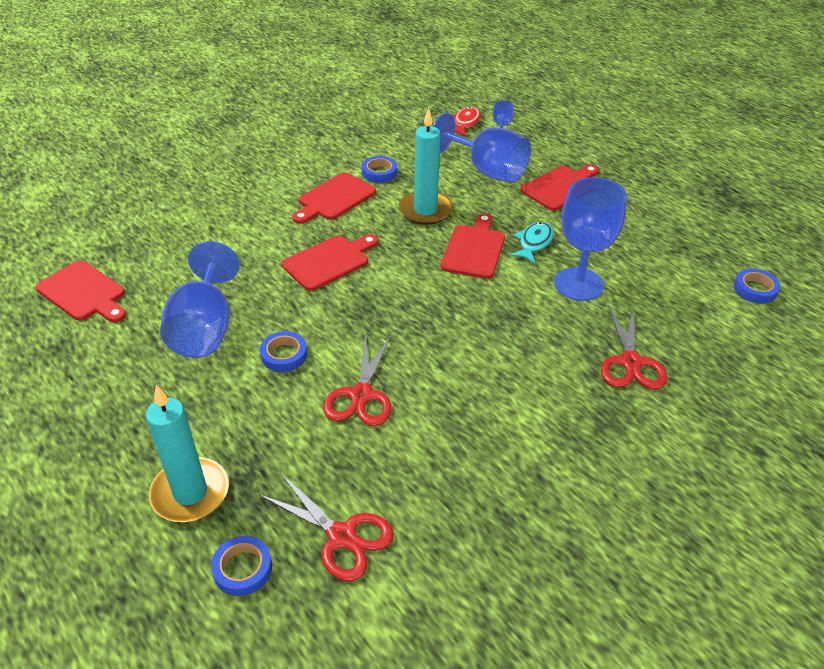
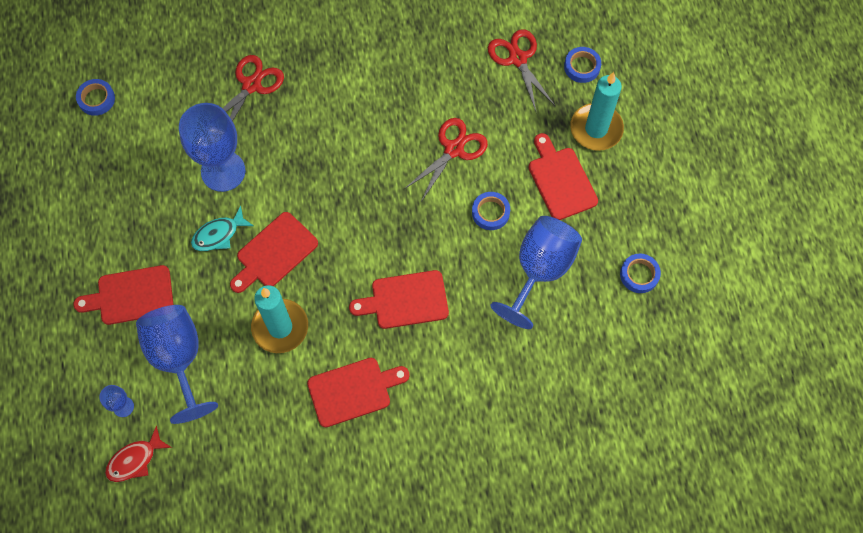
camera: 150 degrees left, 25 degrees up
(84, 293) = (626, 364): red cutting board -> red cutting board (560, 180)
(379, 172) = (285, 412): blue tape -> blue tape (639, 275)

